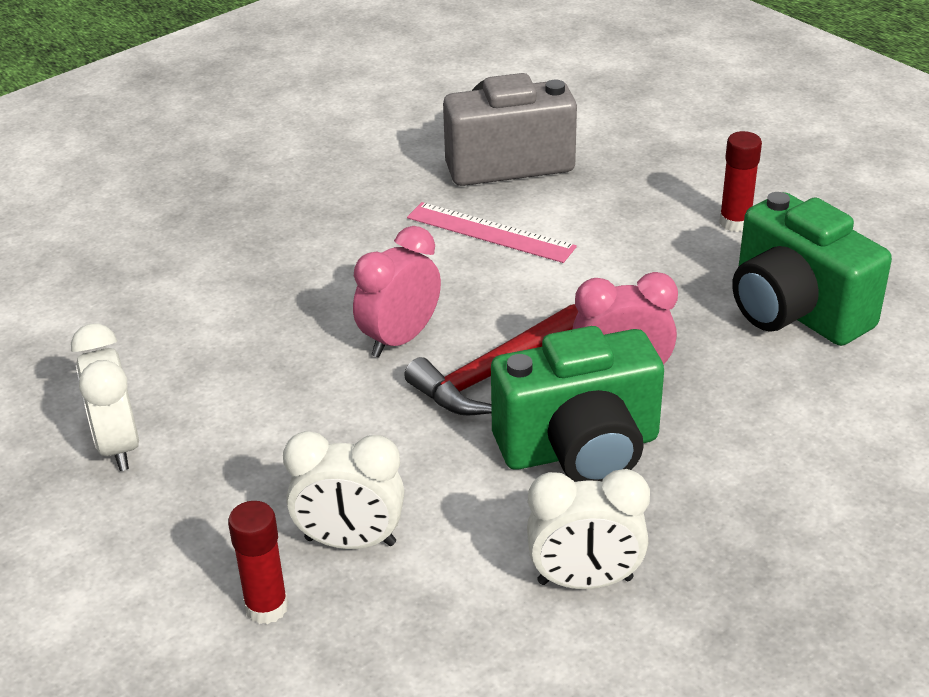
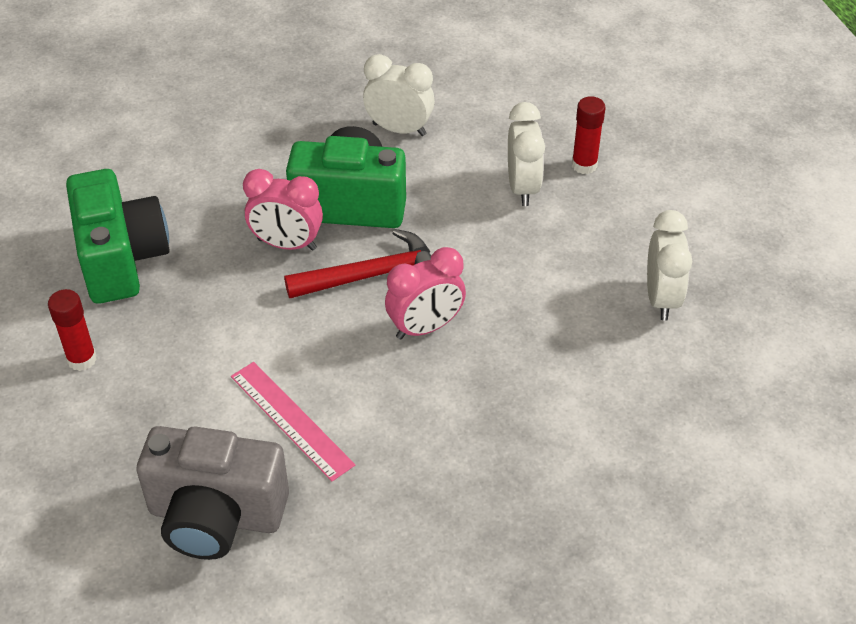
camera: 160 degrees left, 10 degrees up
(350, 541) = (522, 187): white clock -> white clock turned 60 degrees clockwise

